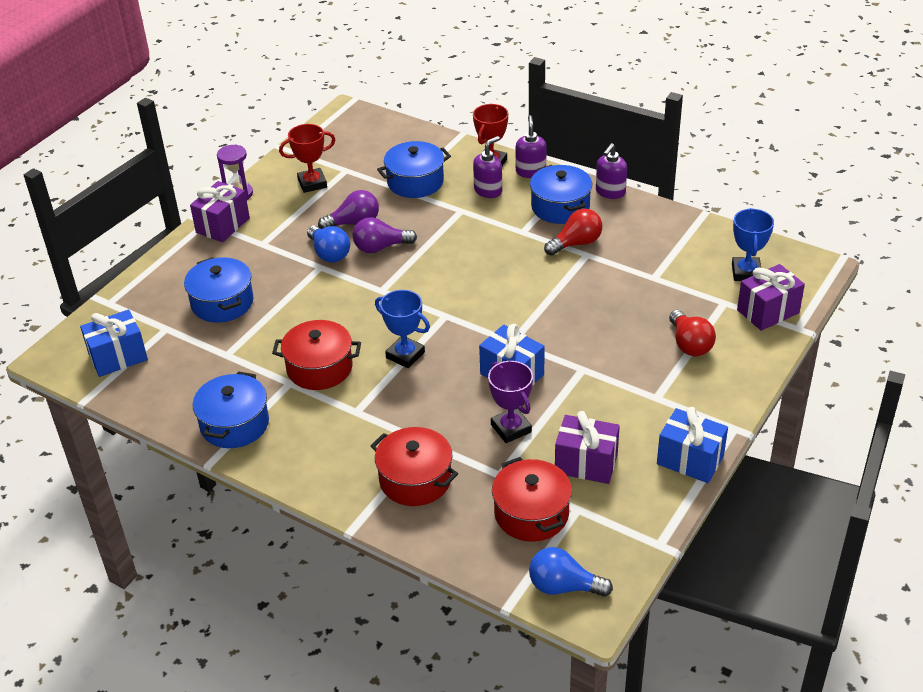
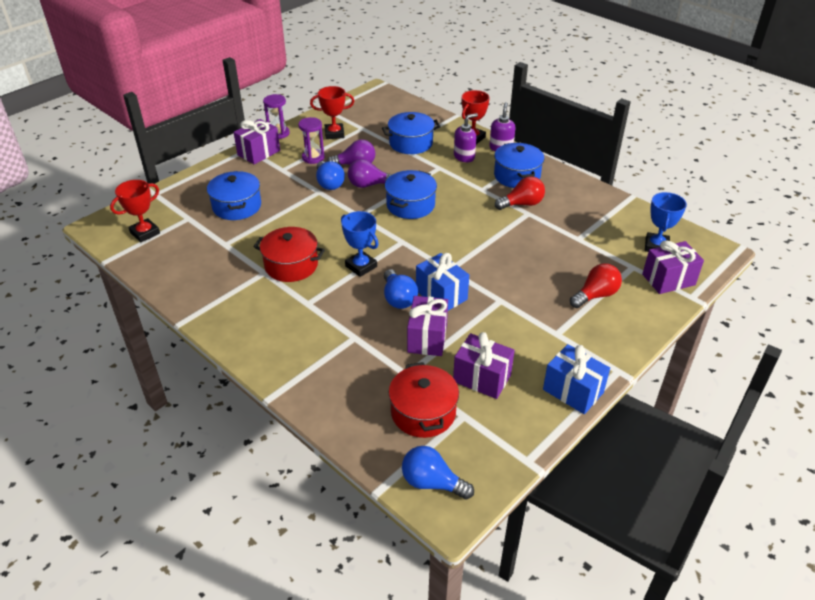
camera: 10 degrees right, 0 degrees up
(118, 357) = (145, 233): blue gift -> red trophy
(234, 424) = (210, 297): blue pot -> blue pot (410, 205)
(296, 221) = (313, 157): none -> purple hourglass
(415, 479) = (336, 366): red pot -> none
(463, 387) = (398, 298): none -> blue light bulb
(511, 428) = (427, 338): purple trophy -> purple gift
(610, 192) = (559, 171): purple soap dispenser -> none
(689, 344) = (595, 295): red light bulb -> red light bulb turned 120 degrees counterclockwise

